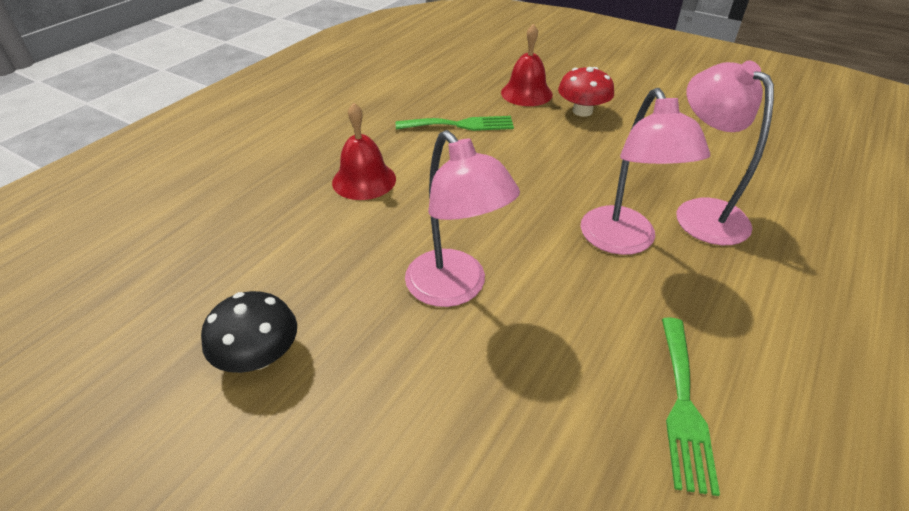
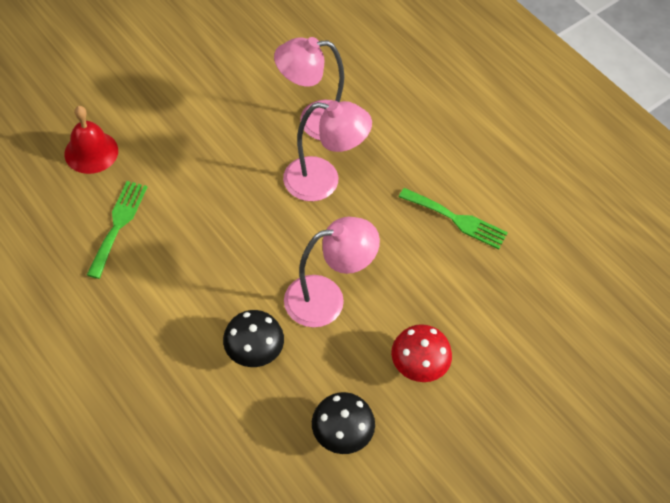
camera: 75 degrees left, 15 degrees up
(356, 245) = (254, 350): none -> black mushroom
(364, 180) = (168, 325): red bell -> none
(582, 111) = (147, 125): red mushroom -> red mushroom (418, 364)

